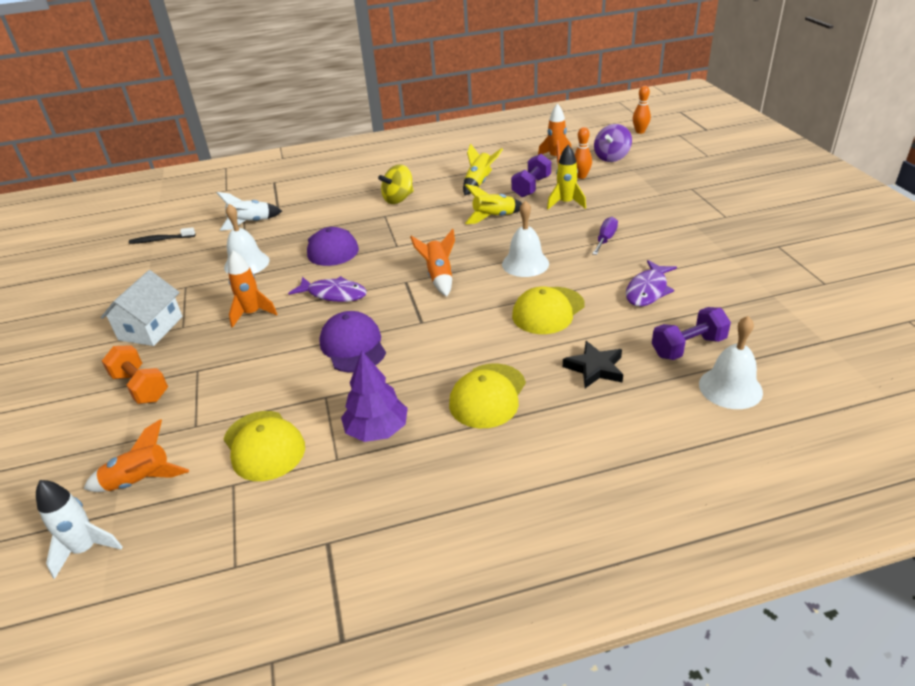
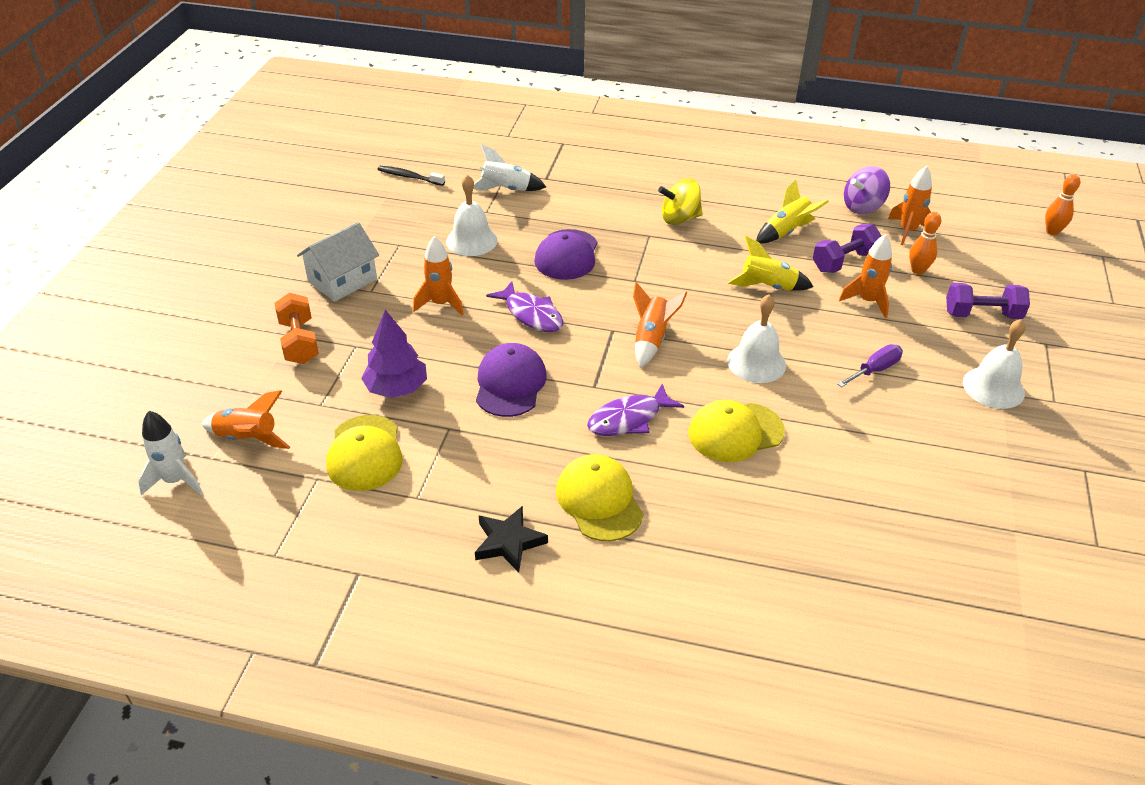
camera: 25 degrees right, 5 degrees up
(377, 430) = (471, 486): purple tree -> purple tree (396, 388)
(488, 396) = (599, 500): yellow cap -> yellow cap turned 105 degrees clockwise
(566, 203) = (867, 301): yellow rocket -> orange rocket
(595, 368) = (731, 522): black star -> black star (509, 542)
(611, 157) = (980, 257): purple spinning top -> purple spinning top (862, 207)
(648, 290) = (868, 457): purple fish -> purple fish (629, 419)
(688, 347) = (854, 546): purple dumbbell -> purple dumbbell (982, 315)
(730, 388) = (859, 615): white bell -> white bell (993, 387)

